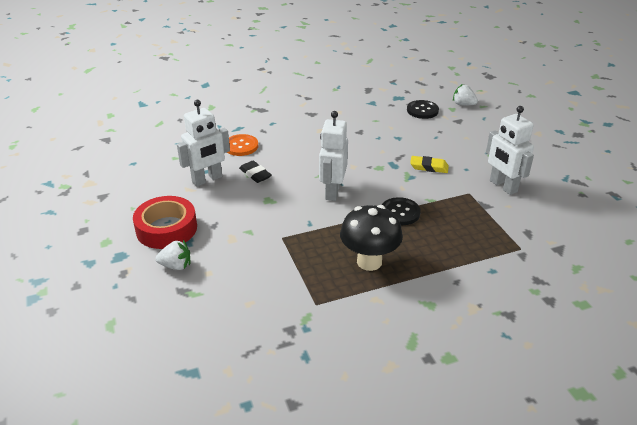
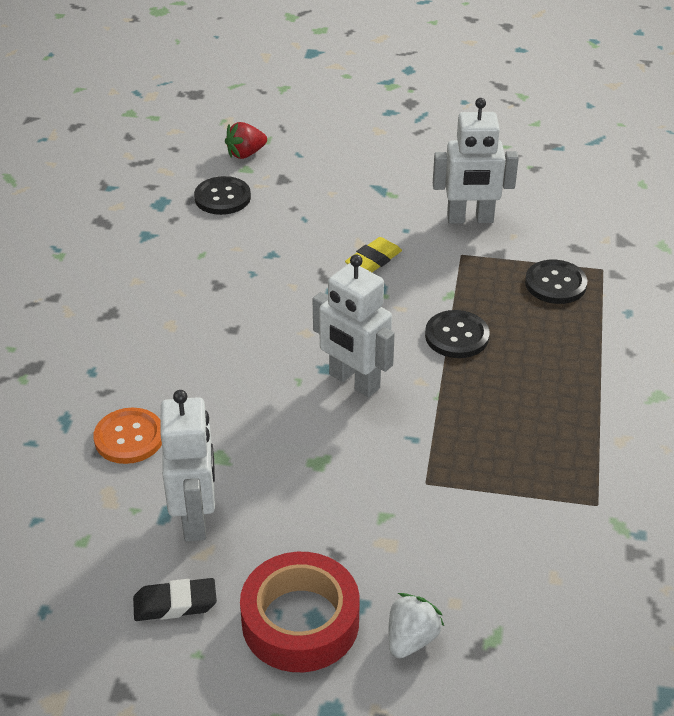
camera: 60 degrees left, 5 degrees up
(255, 174) = (232, 451): black eraser -> black eraser (175, 604)
(369, 262) = (542, 413): black mushroom -> none
(463, 104) = (245, 154): white strawberry -> red strawberry
(484, 234) = (555, 284): none -> black button

